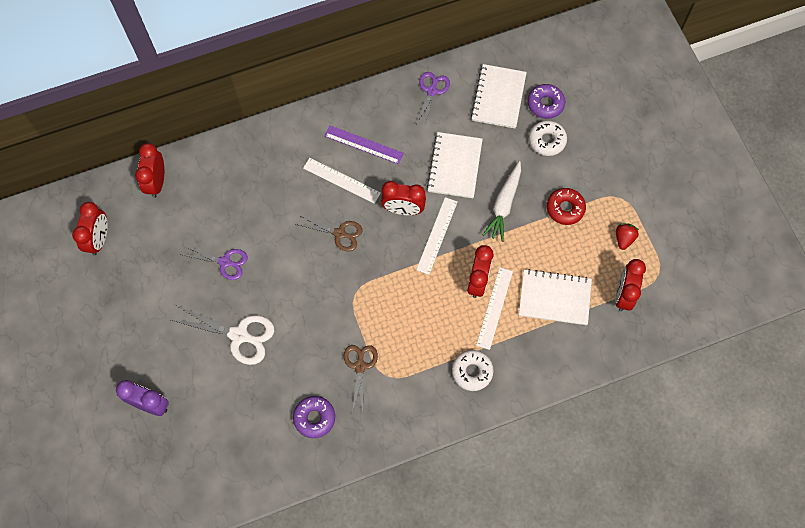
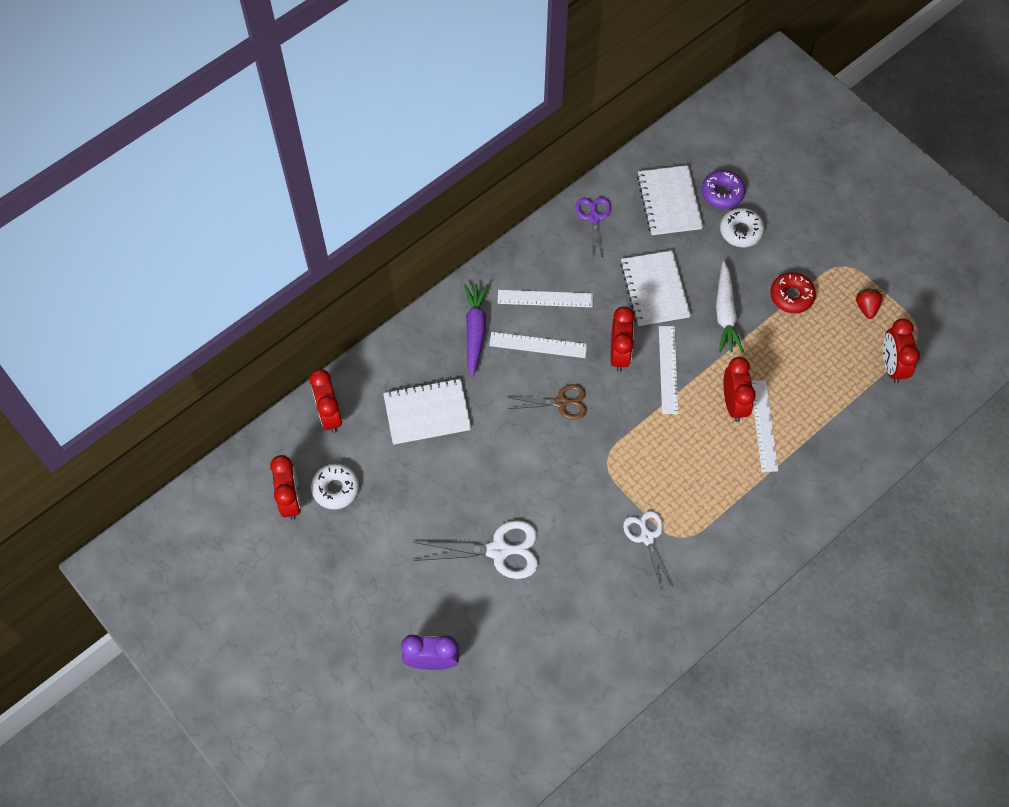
camera: 20 degrees left, 5 degrees down
(225, 262) = (447, 476): purple scissors -> none
(297, 152) = (475, 331): none -> purple carrot
(314, 418) = (622, 610): purple donut -> none
(360, 366) = (647, 537): brown scissors -> white scissors
(363, 145) = (545, 299): purple ruler -> white ruler
(403, 209) = (619, 354): red clock -> red clock turned 75 degrees counterclockwise
(472, 371) = (769, 501): white donut -> white donut (335, 489)
(554, 298) = (822, 393): white notebook -> white notebook (427, 413)

